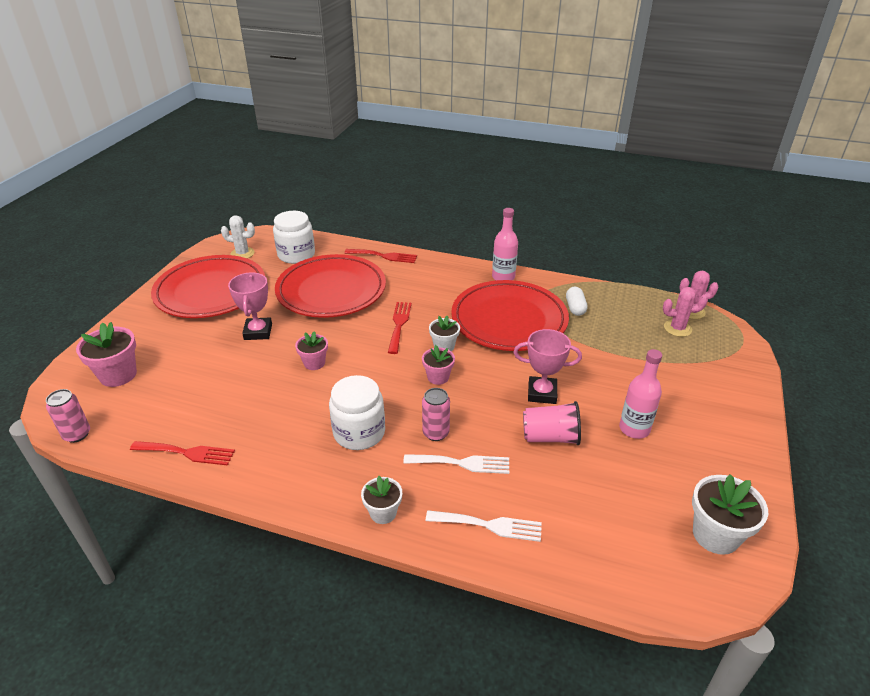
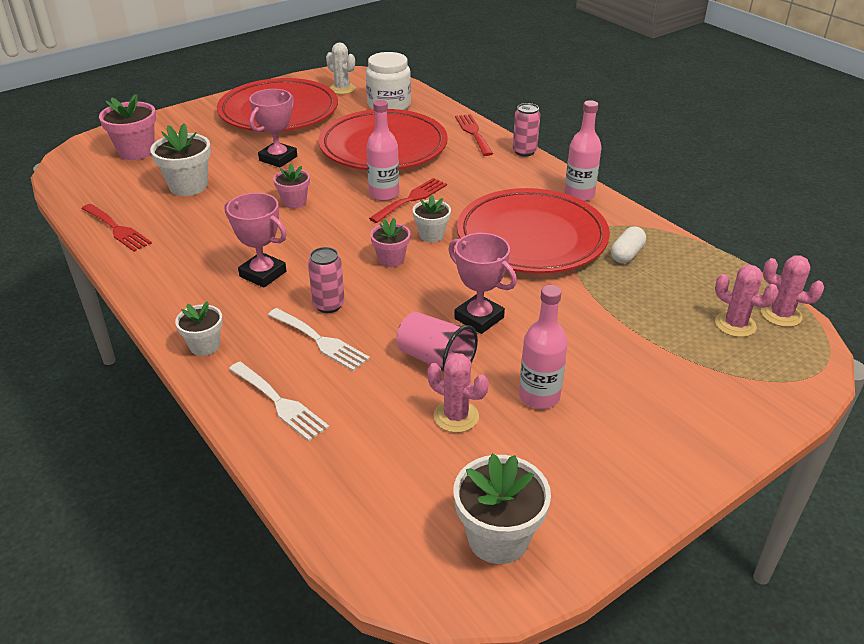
camera: 35 degrees right, 0 degrees up
(77, 434) = (62, 183): pink can -> pink can (524, 151)
(207, 386) = (188, 186): none -> white flower pot
(359, 432) = (263, 274): white jar -> pink trophy
(375, 328) = (384, 194): none -> pink bottle
(384, 256) = (473, 133): red fork -> red fork turned 150 degrees counterclockwise
(605, 469) = (456, 416): none -> pink cactus

